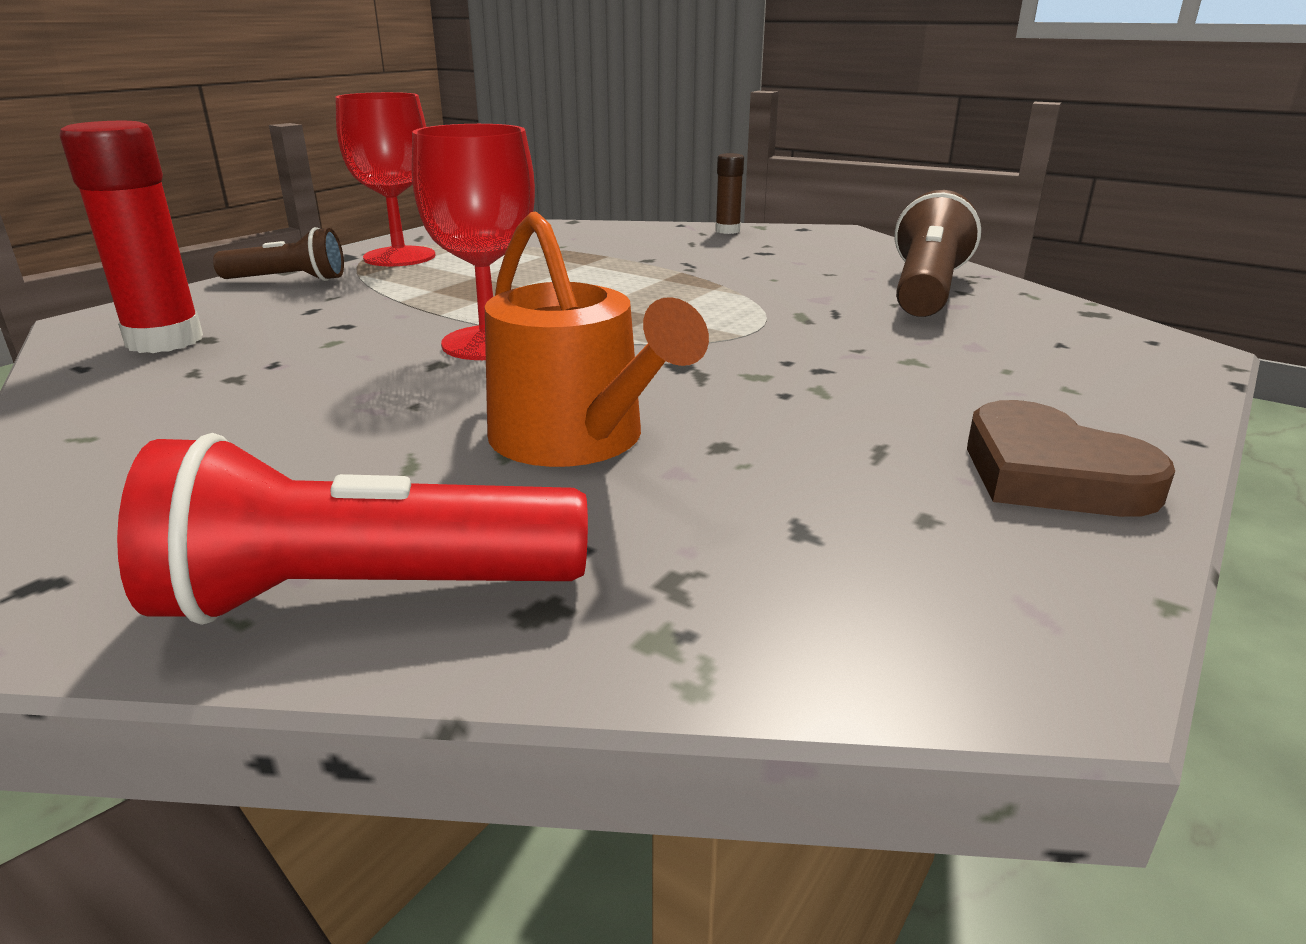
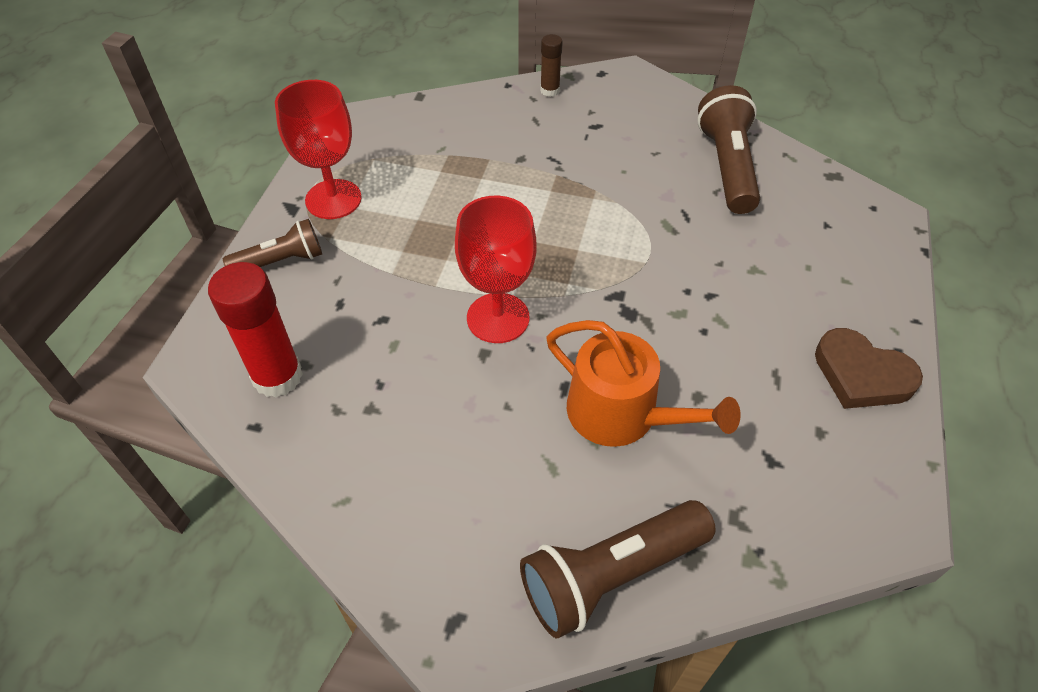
camera: 20 degrees left, 25 degrees up
(364, 594) = (611, 575): red flashlight -> brown flashlight

